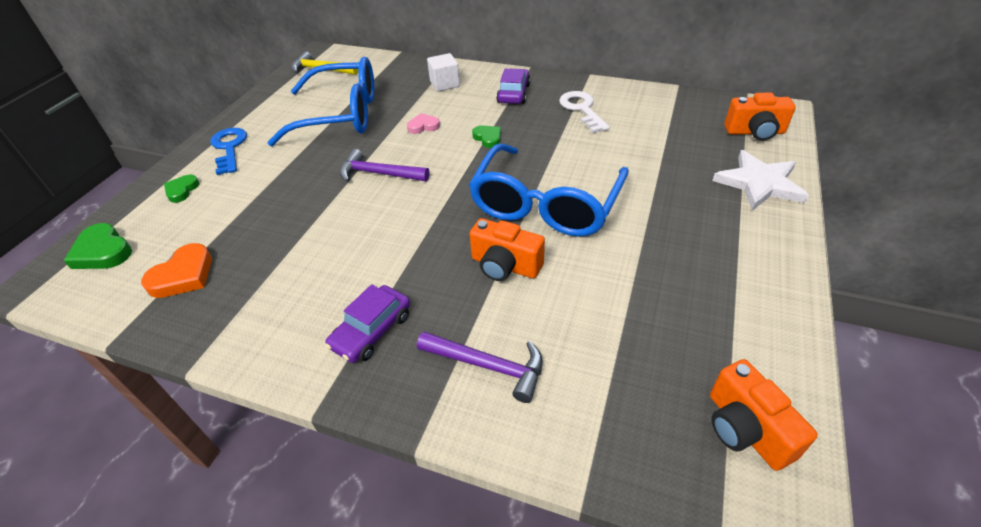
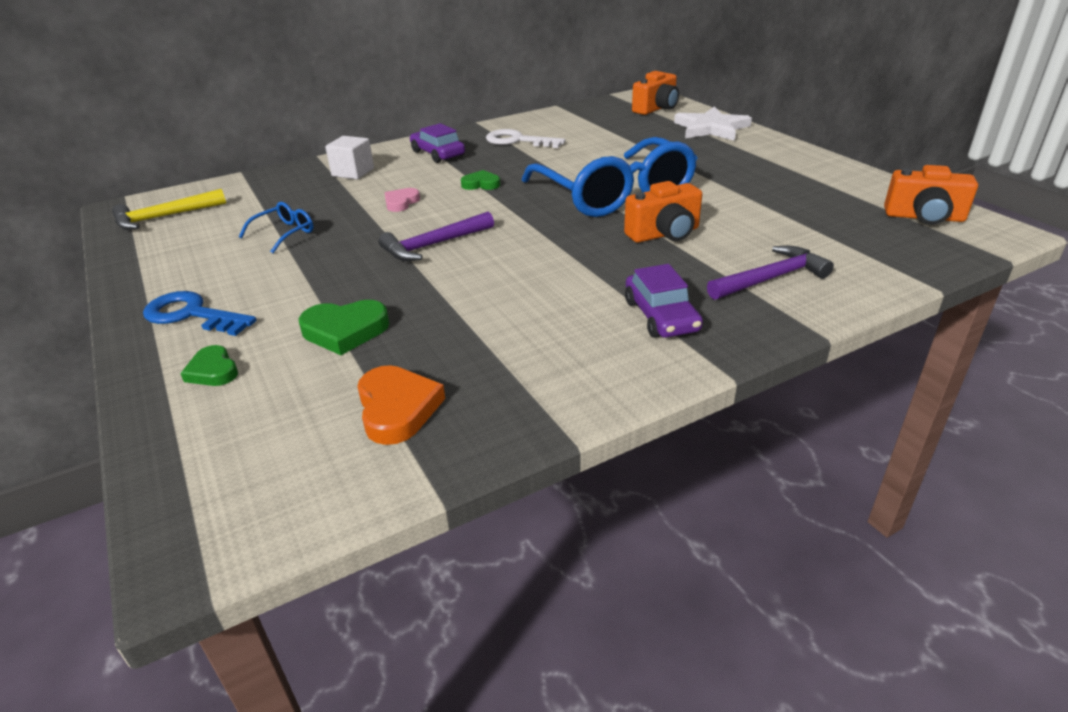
camera: 50 degrees left, 10 degrees down
(103, 251) = (227, 468): green heart -> green heart (345, 331)
(340, 115) = (284, 234): blue glasses -> blue glasses, size x0.40

